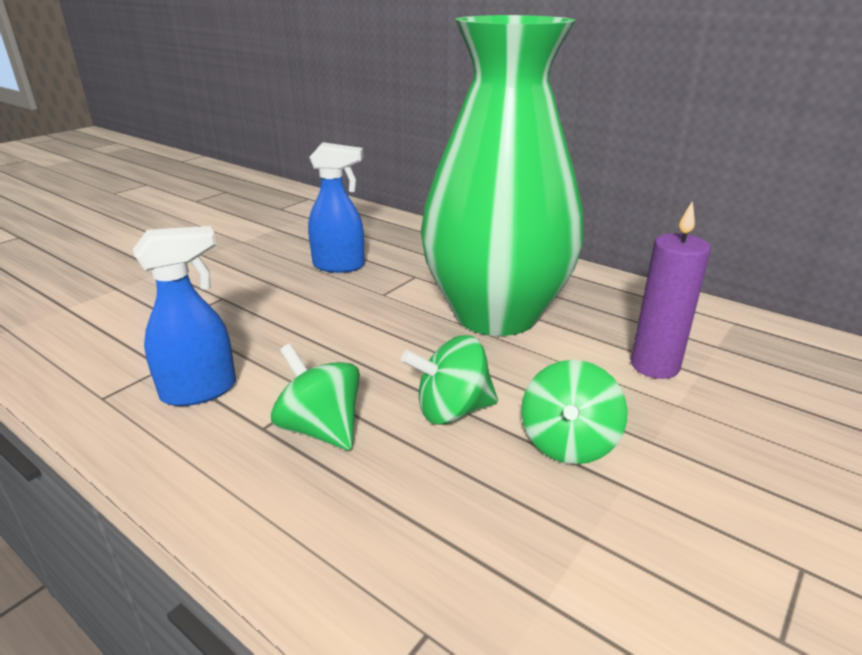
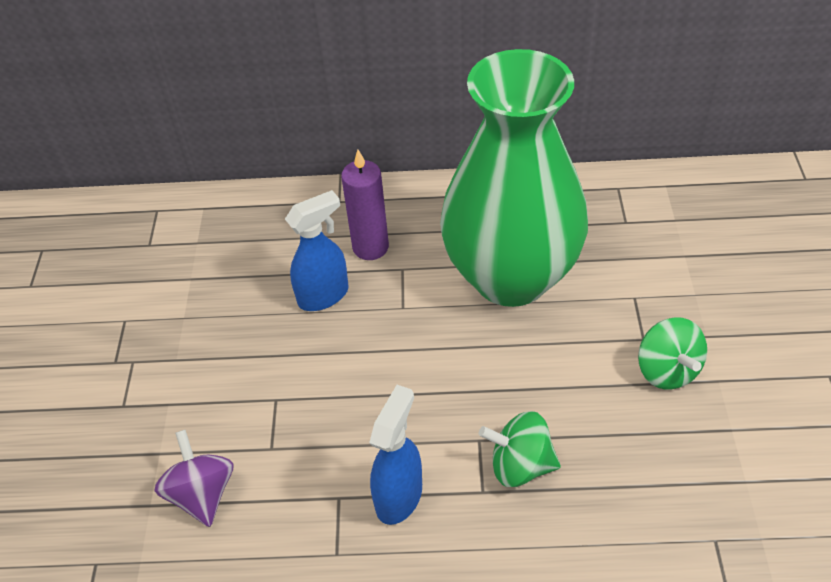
camera: 35 degrees left, 20 degrees up
(98, 318) = (202, 494): none -> purple spinning top
(452, 410) = (579, 391): green spinning top -> none
(654, 366) = (656, 265): purple candle -> purple candle (370, 247)

